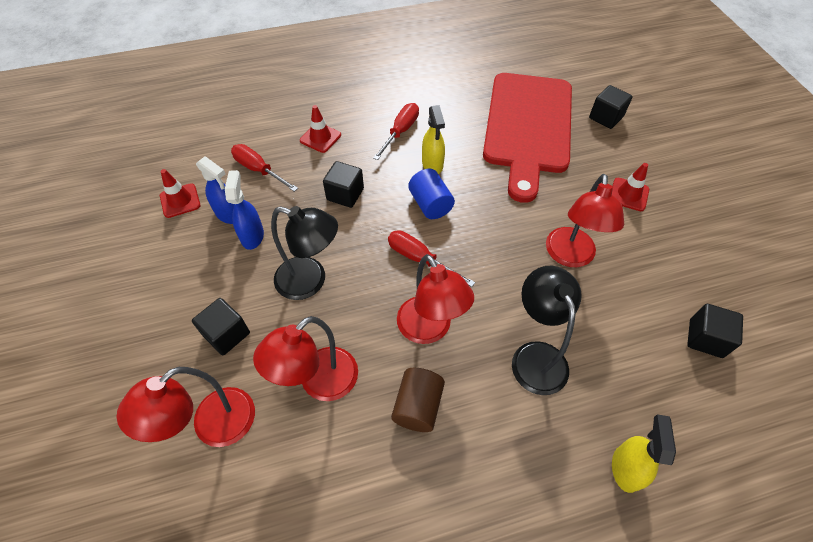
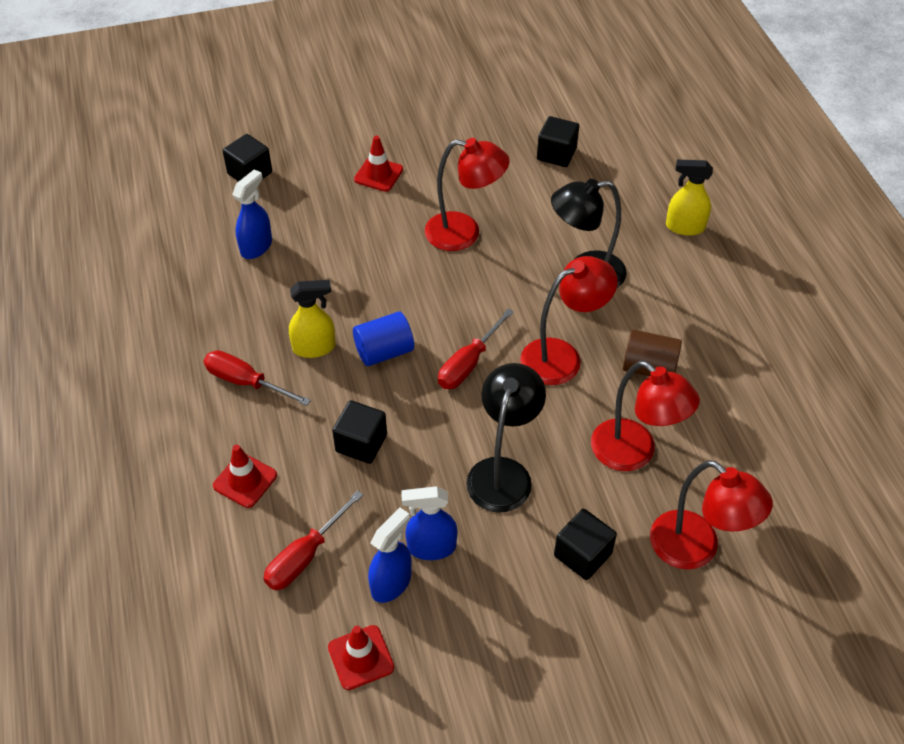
camera: 90 degrees left, 5 degrees down
(528, 127) = (256, 247): red cutting board -> blue spray bottle

